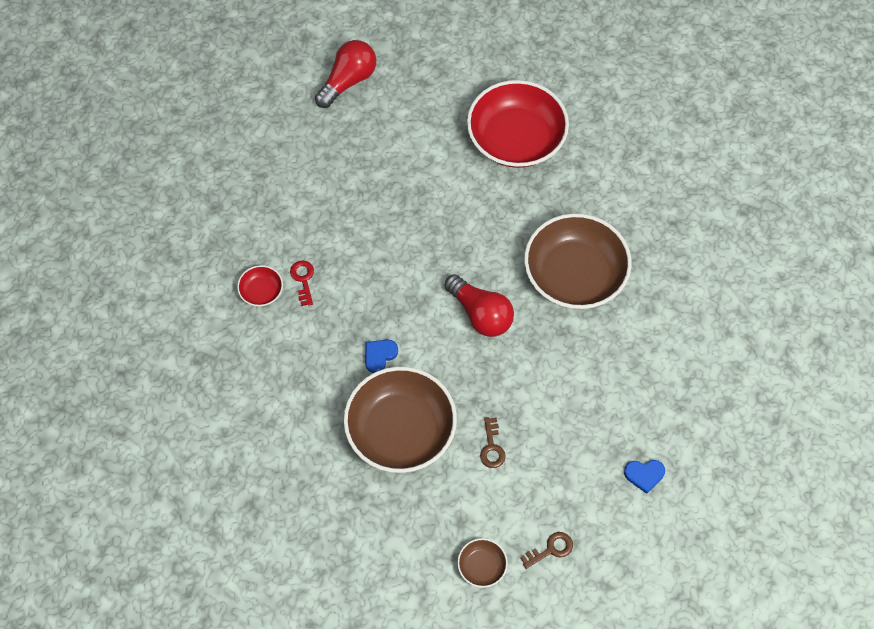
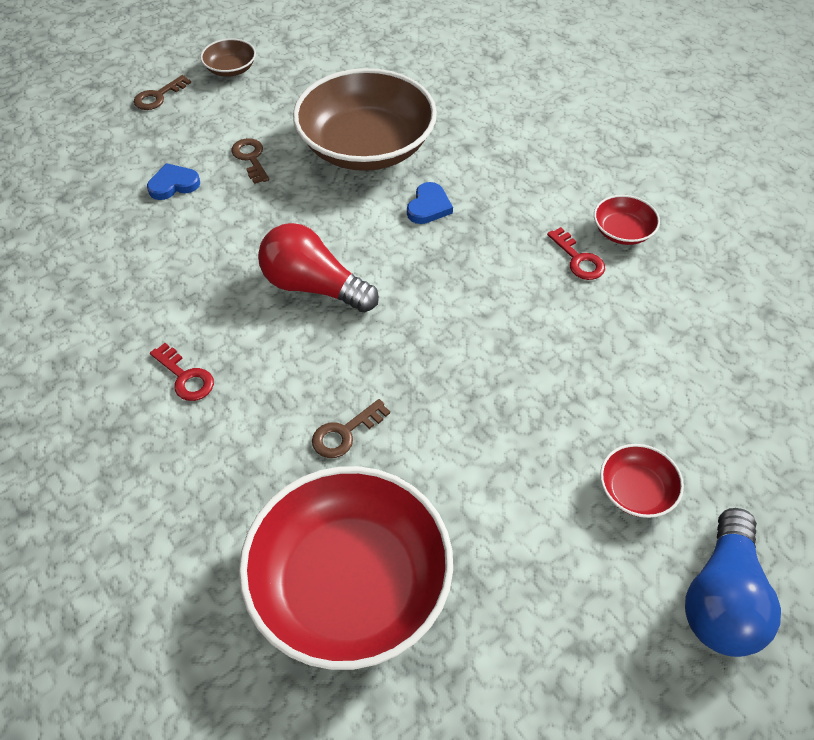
camera: 160 degrees right, 10 degrees down
(348, 81) = (722, 599): red light bulb -> blue light bulb
(357, 136) = (636, 491): none -> red bowl
(493, 212) = (345, 433): none -> brown key
(574, 274) = (185, 377): brown bowl -> red key
(644, 475) = (54, 179): blue heart -> blue heart (173, 184)

